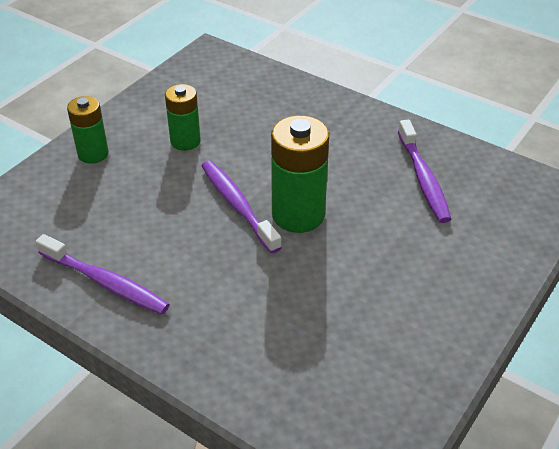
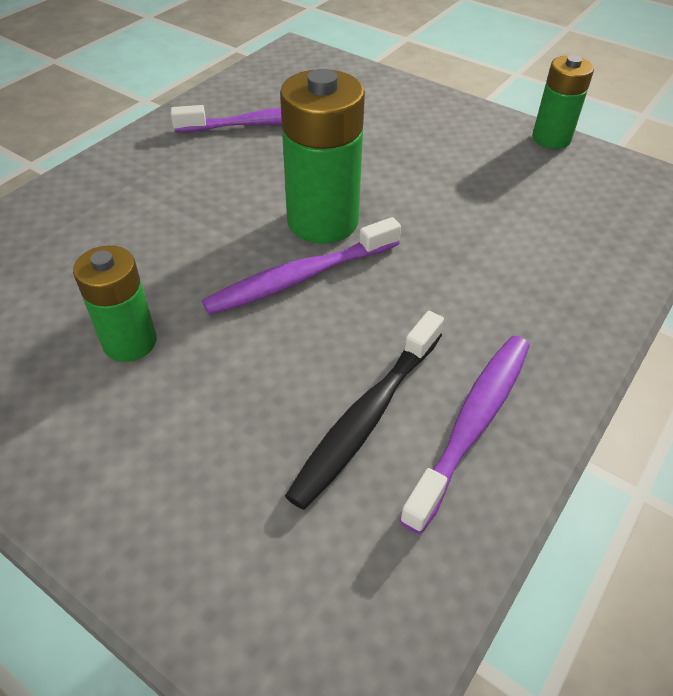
camera: 90 degrees left, 5 degrees up
(93, 154) = (130, 483): green battery -> green battery (551, 138)
(118, 236) = (366, 417): none -> black toothbrush

